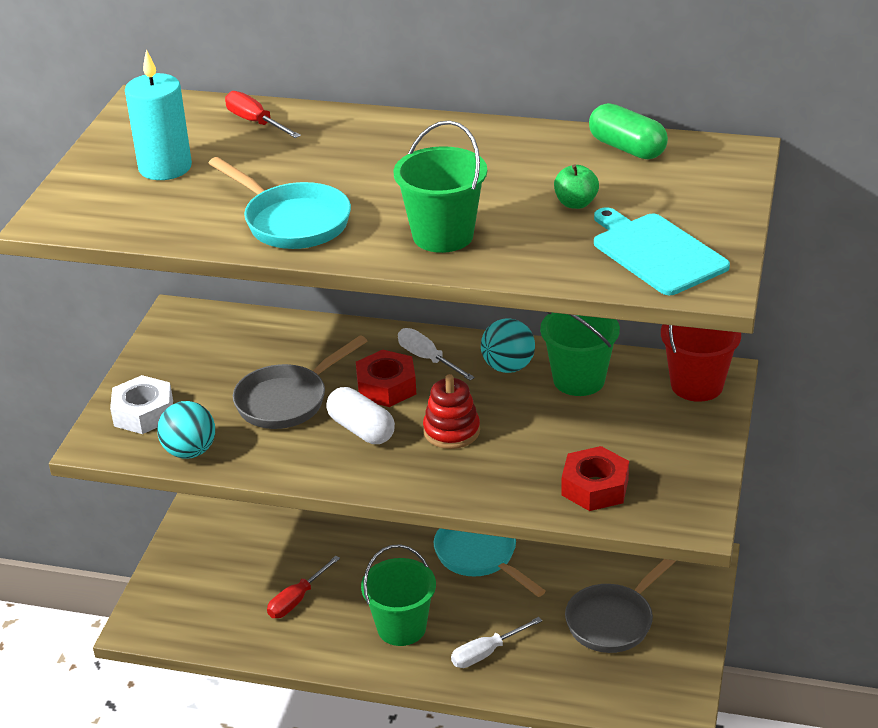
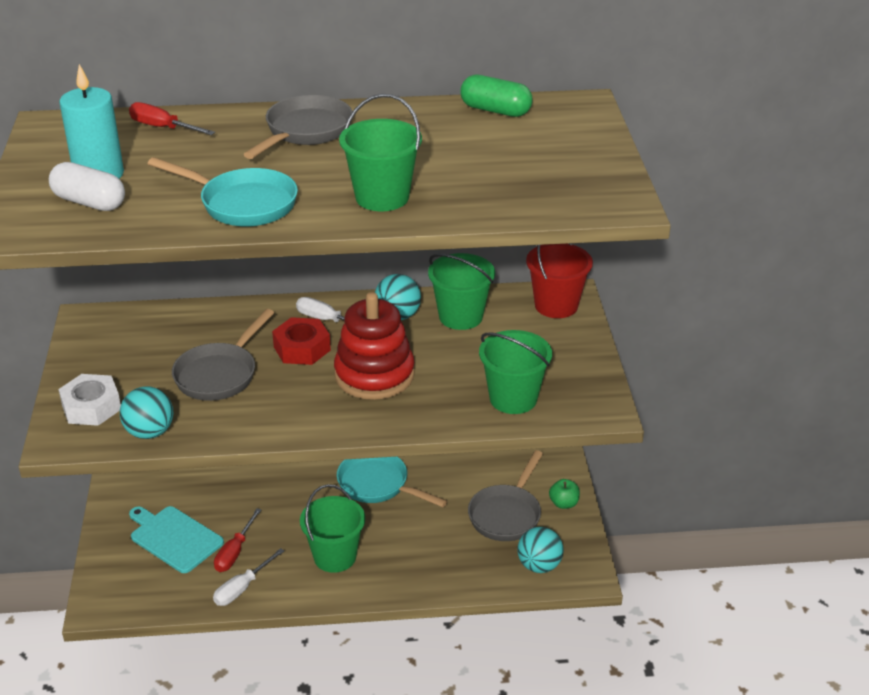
camera: 20 degrees left, 0 degrees up
(361, 429) = (296, 387): white capsule -> white capsule (89, 202)
(401, 146) = (305, 132): none -> grey pan
(451, 431) = (374, 375): red stacking toy -> red stacking toy, size x1.62
(486, 653) = (414, 562): white screwdriver -> white screwdriver (242, 588)
(575, 203) = (478, 157): green apple -> green apple (564, 503)
(595, 487) = (513, 398): red nut -> green bucket
(627, 688) = (539, 565): none -> turquoise ball
(656, 252) = (566, 186): turquoise cutting board -> turquoise cutting board (174, 538)

